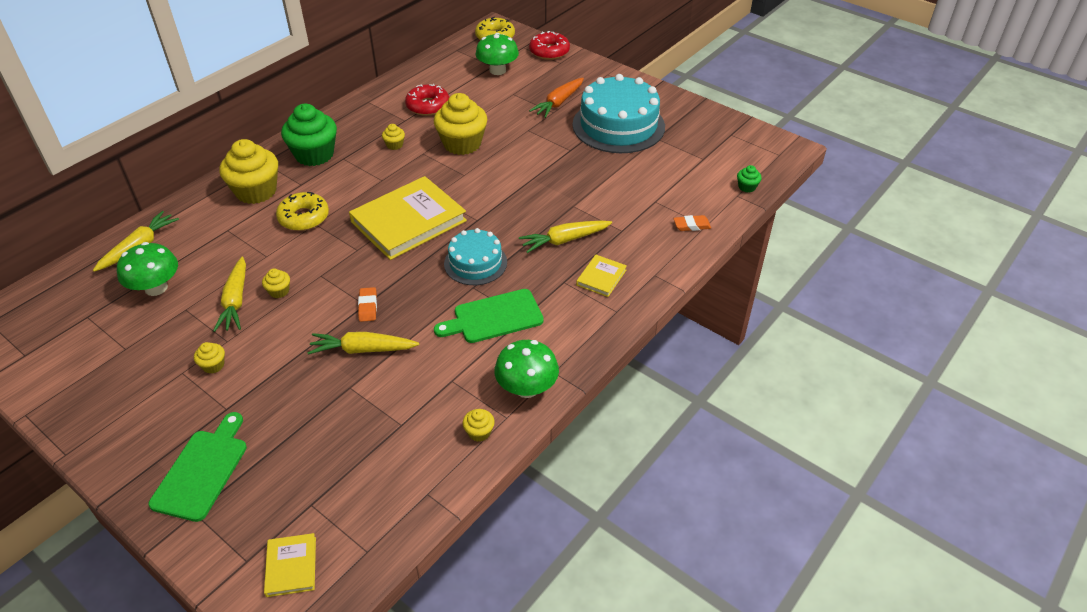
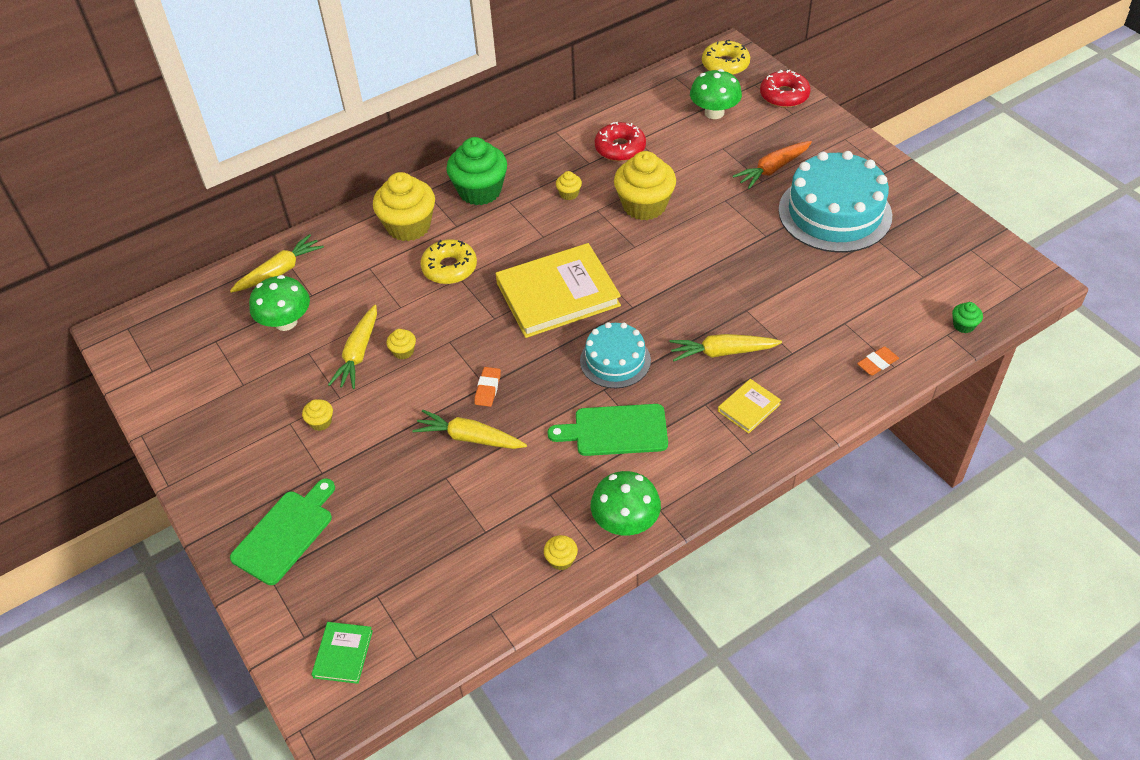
camera: 20 degrees right, 5 degrees up
(291, 566) = (343, 654): yellow book -> green book
(691, 225) = (877, 363): orange eraser -> orange eraser turned 45 degrees counterclockwise

